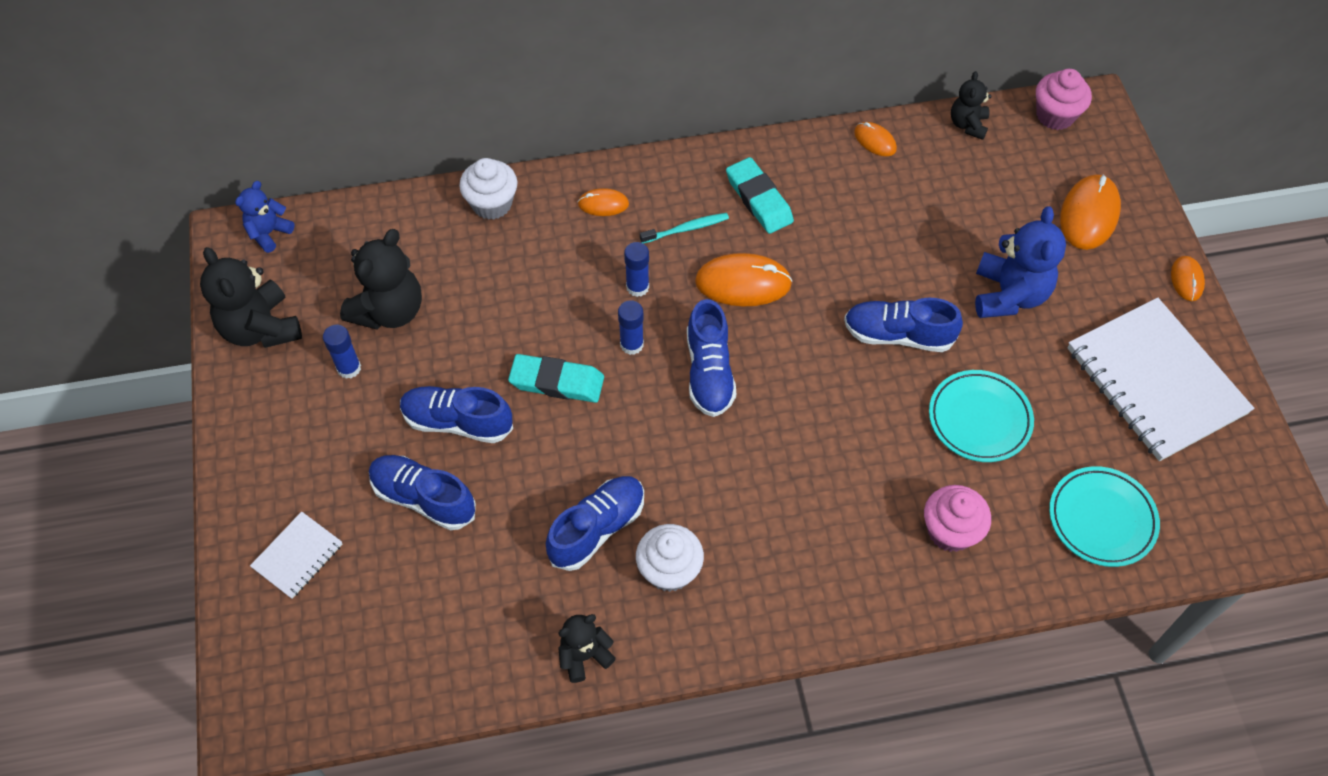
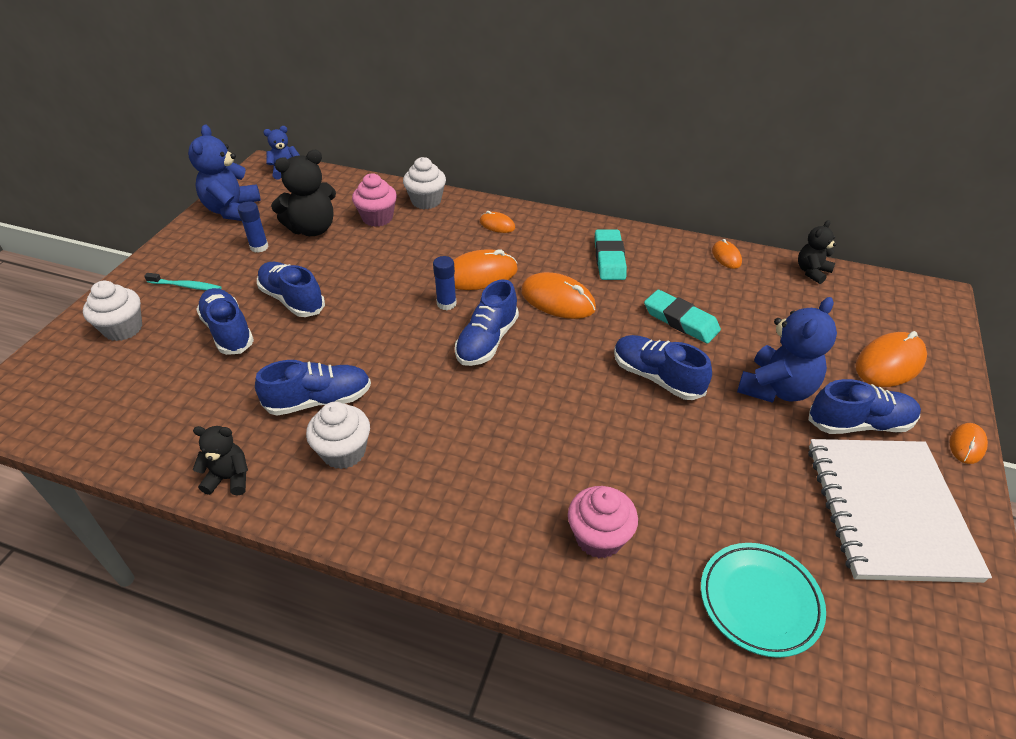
camera: 30 degrees right, 15 degrees down
(261, 328) = (233, 210): black teddy bear -> blue teddy bear
(298, 556) = (123, 329): white notebook -> white cupcake
(557, 382) = (376, 304): turquoise eraser -> turquoise eraser (680, 320)
(637, 287) = (480, 274): blue glue stick -> orange mouse
(686, 229) = (542, 256): turquoise toothbrush -> turquoise toothbrush (186, 286)
(979, 419) = (688, 464): turquoise plate -> none
(1055, 115) = (895, 291): pink cupcake -> pink cupcake (377, 218)
(1094, 300) = (859, 424): none -> blue shoe

